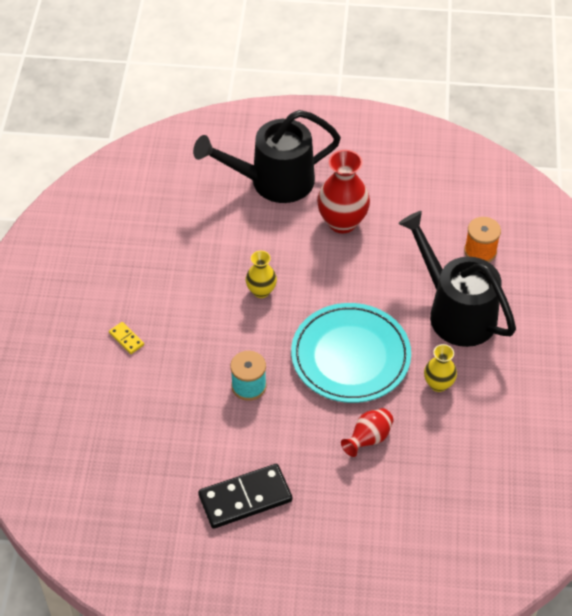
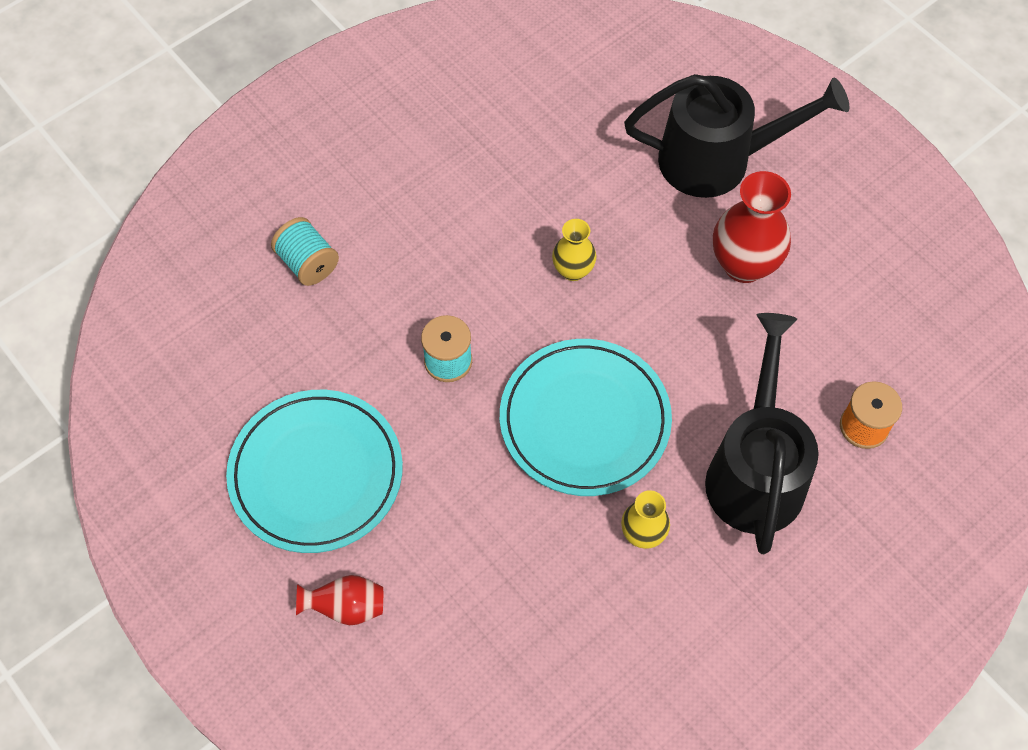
camera: 45 degrees right, 10 degrees up
(113, 401) = (308, 263): none -> turquoise spool
(126, 339) = (388, 210): yellow domino -> none
(245, 498) = (316, 474): black domino -> turquoise plate
(272, 182) = (719, 160): black watering can -> black watering can turned 150 degrees clockwise
(368, 439) = (502, 525): red vase -> red vase (346, 607)

